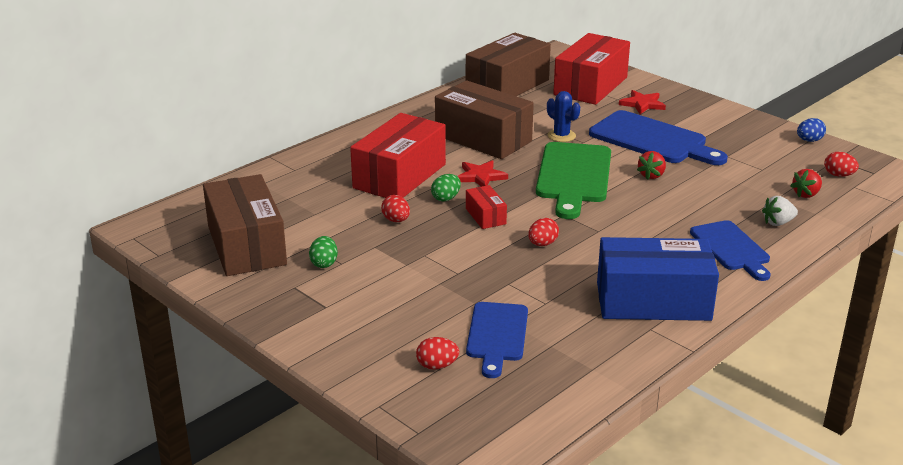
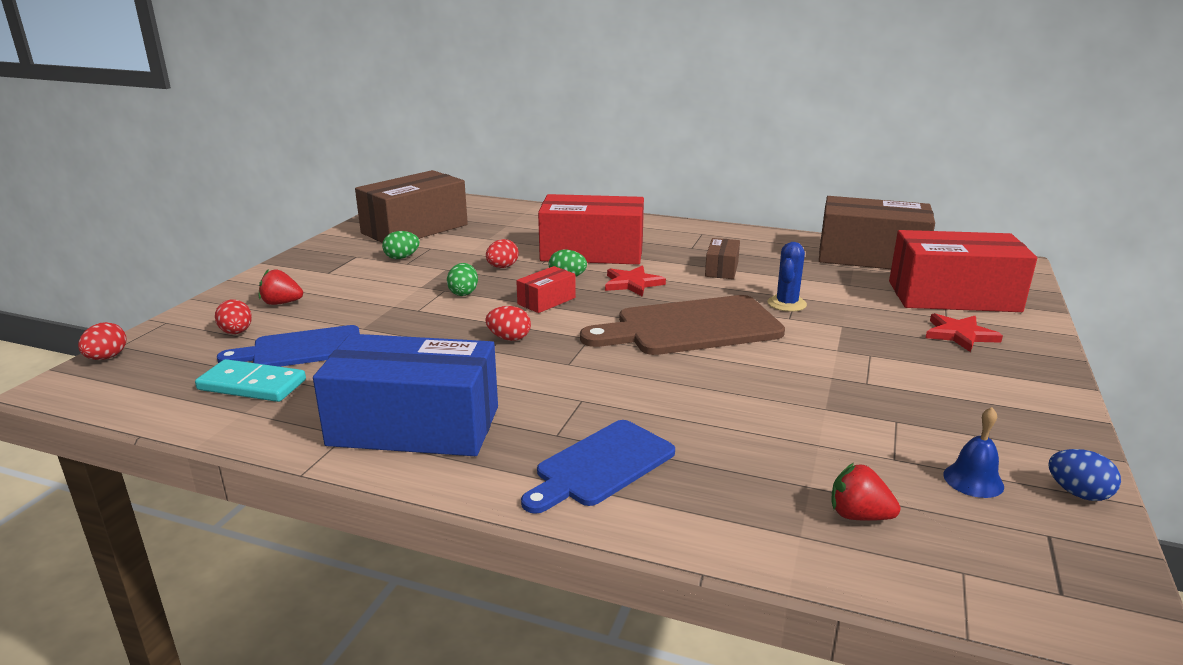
camera: 65 degrees right, 5 degrees down
(439, 247) = (463, 293): none -> green egg
(483, 138) = (721, 269): brown box -> brown box, size x0.46
(549, 363) = (252, 385): none -> turquoise domino
(573, 176) = (691, 327): green cutting board -> brown cutting board
(651, 175) = (754, 373): red strawberry -> red strawberry (281, 303)
(652, 140) = (861, 358): blue cutting board -> none
(653, 301) = (414, 426): blue box -> blue box turned 60 degrees counterclockwise
(778, 223) = (723, 498): white strawberry -> none
(789, 158) = (973, 480): none -> blue bell
(838, 175) = (984, 546): red egg -> red egg (107, 357)

